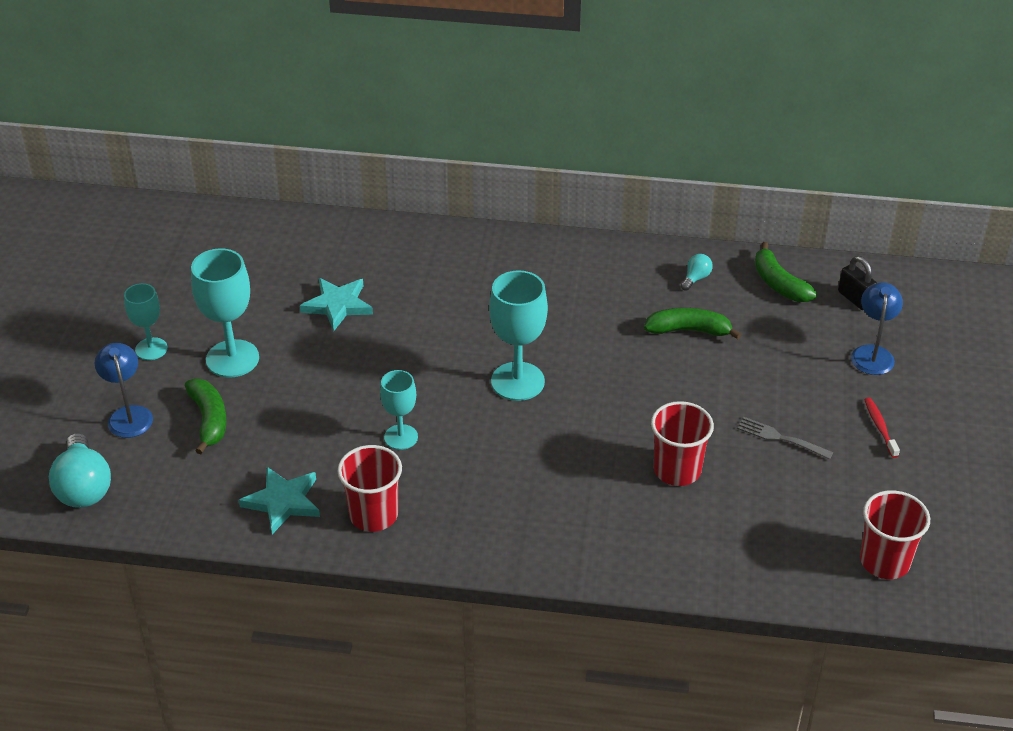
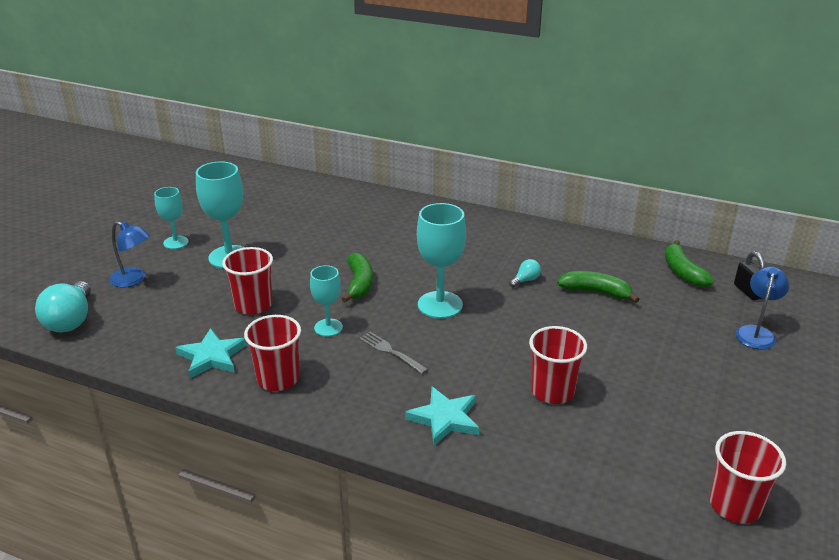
camera: 15 degrees right, 10 degrees down
(128, 415) = (134, 280): blue lamp -> blue lamp turned 120 degrees clockwise
(209, 420) = (189, 292): green banana -> green banana (359, 284)
(297, 423) = (253, 305): none -> red cup
(338, 305) = (324, 236): turquoise star -> turquoise star (444, 418)
(696, 278) = (613, 259): turquoise light bulb -> turquoise light bulb (525, 280)
(781, 438) = (656, 383): grey fork -> grey fork (391, 352)
(880, 427) = (752, 390): red toothbrush -> none

